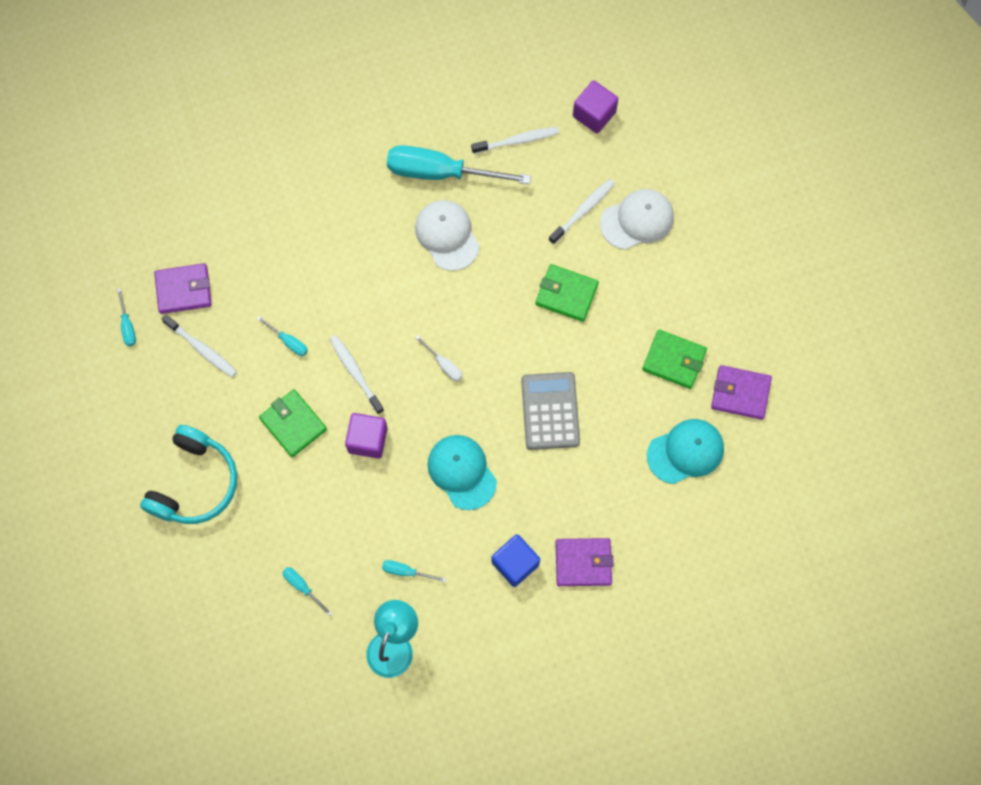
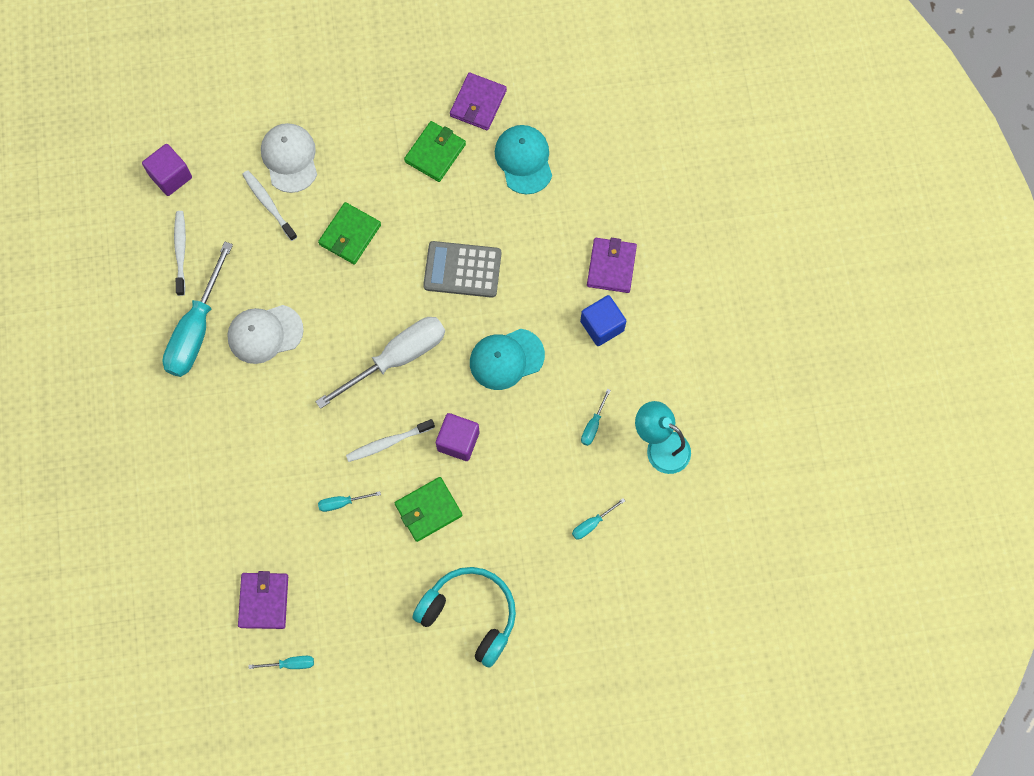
camera: 80 degrees left, 0 degrees up
(202, 349) = (331, 590): white toothbrush -> none
(288, 341) = (342, 503): turquoise screwdriver -> turquoise screwdriver turned 150 degrees counterclockwise
(444, 365) = (397, 358): white screwdriver -> white screwdriver, size x2.39

